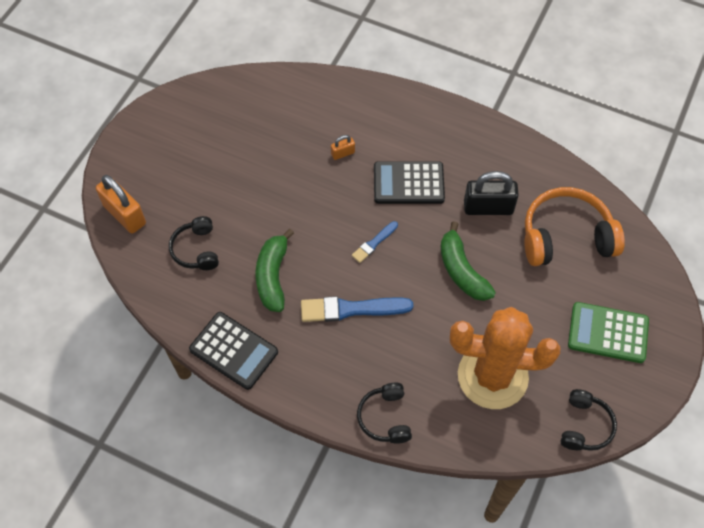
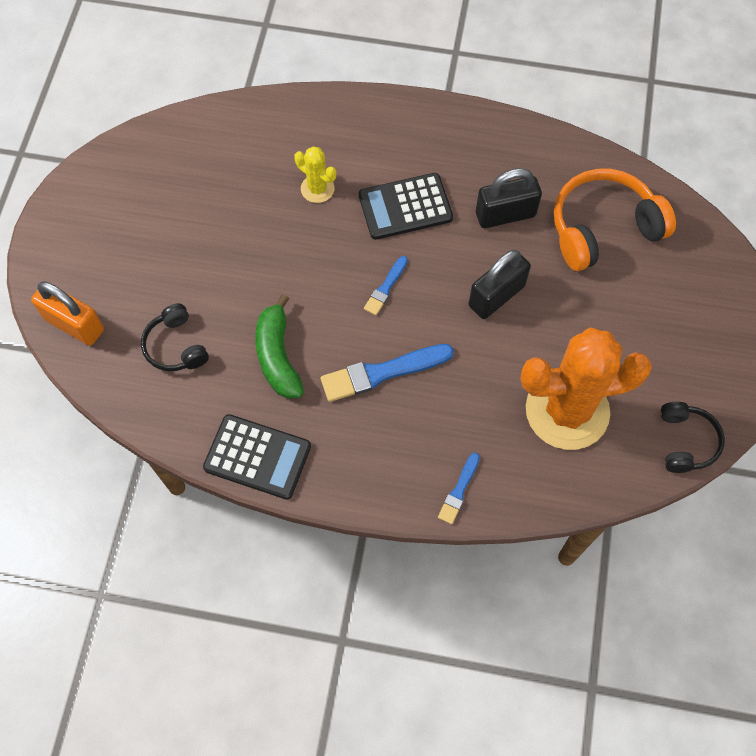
camera: 15 degrees left, 5 degrees up
(343, 153) = (317, 189): orange padlock -> yellow cactus
(385, 417) = (459, 490): black headphones -> blue brush
(461, 270) = (496, 296): green banana -> black padlock
(608, 333) = (681, 328): green calculator -> none

